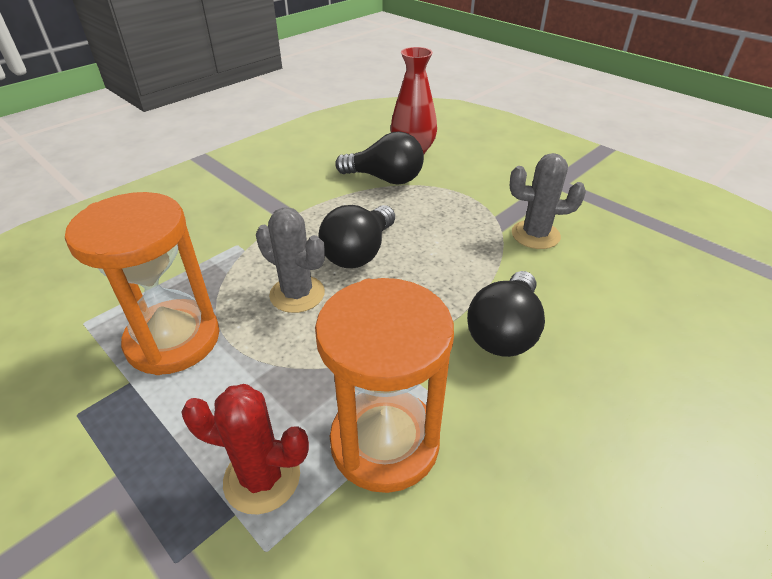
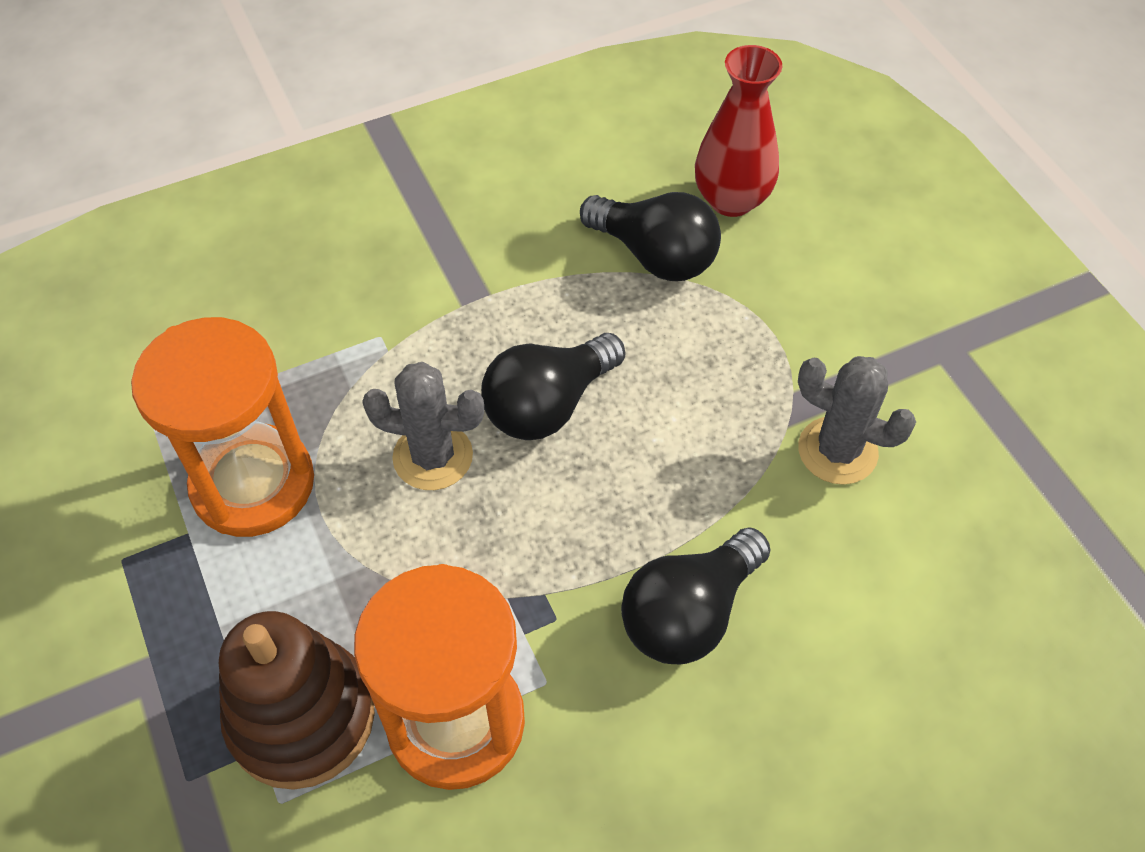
camera: 20 degrees right, 15 degrees up
(262, 478) = (301, 716): red cactus -> brown stacking toy
(297, 294) = (433, 456): grey cactus -> grey cactus turned 45 degrees counterclockwise

